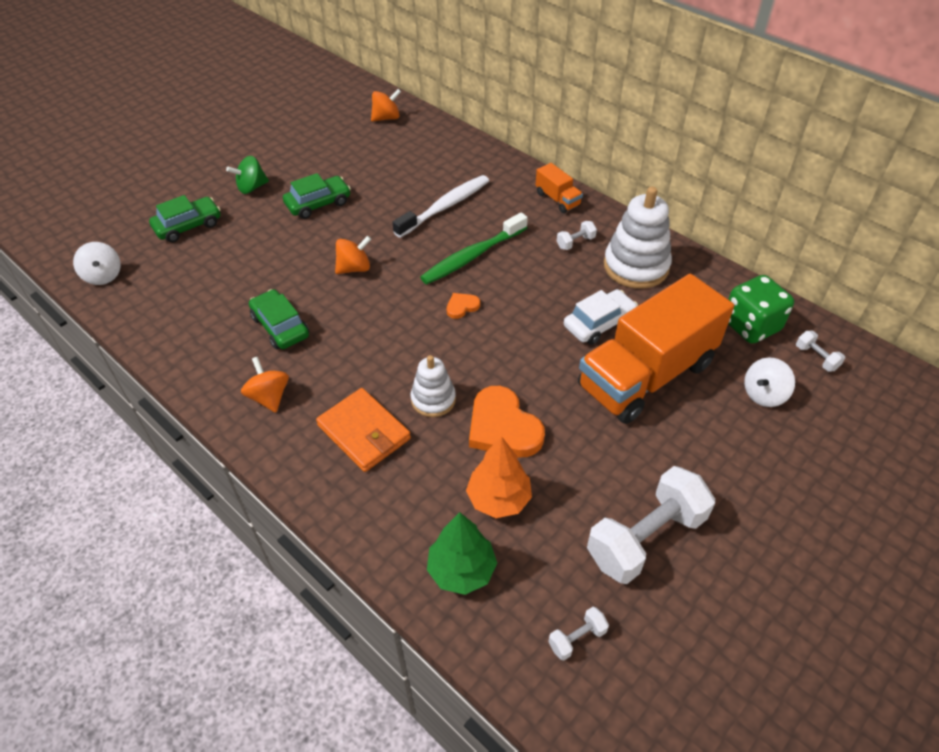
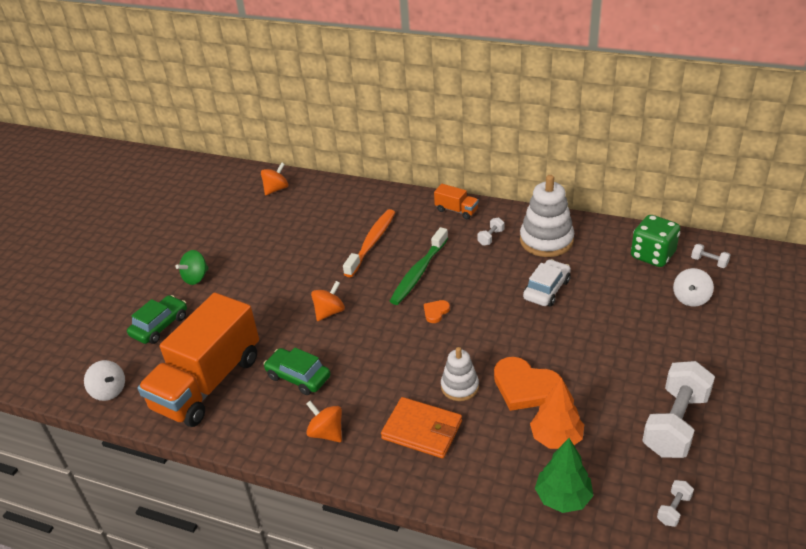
camera: 20 degrees left, 10 degrees down
(318, 204) = (264, 272): green car -> none
(445, 207) = (372, 242): white toothbrush -> orange toothbrush
(646, 375) = (603, 314): orange truck -> orange truck (208, 383)

